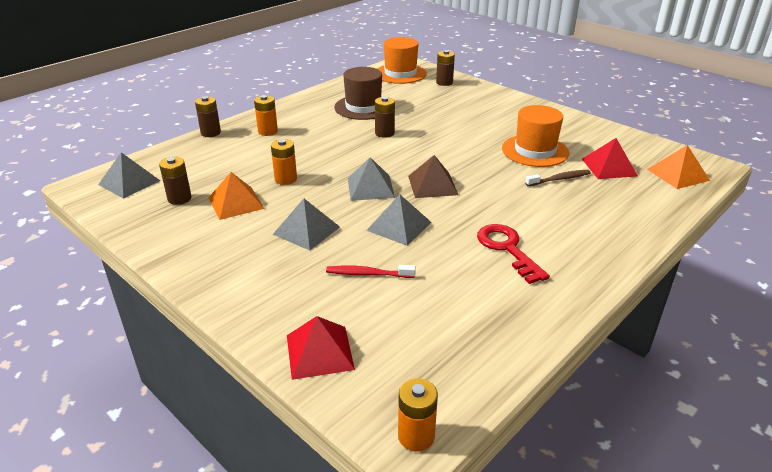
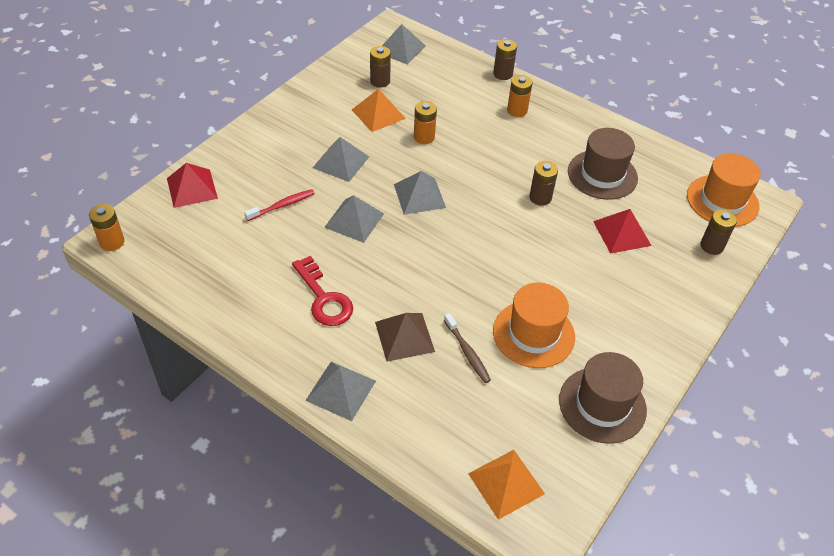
camera: 80 degrees right, 15 degrees up
(368, 274) = (281, 206): red toothbrush -> red toothbrush turned 60 degrees clockwise
(432, 185) = (433, 241): brown pyramid -> brown pyramid (404, 336)
(507, 249) = (324, 298): red key -> red key turned 90 degrees clockwise
(595, 134) = (602, 405): none -> brown hat
(609, 167) = (509, 407): red pyramid -> red pyramid (622, 233)
(618, 244) = (341, 390): none -> grey pyramid

